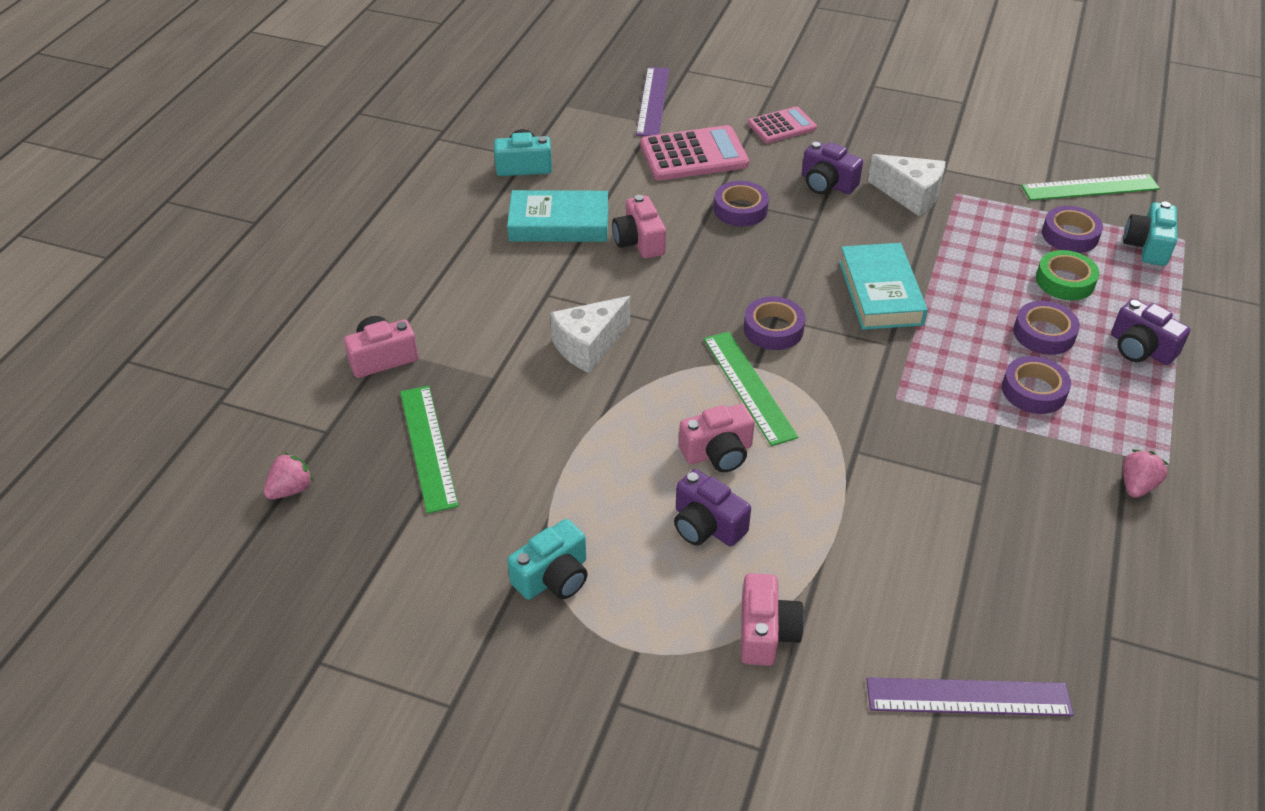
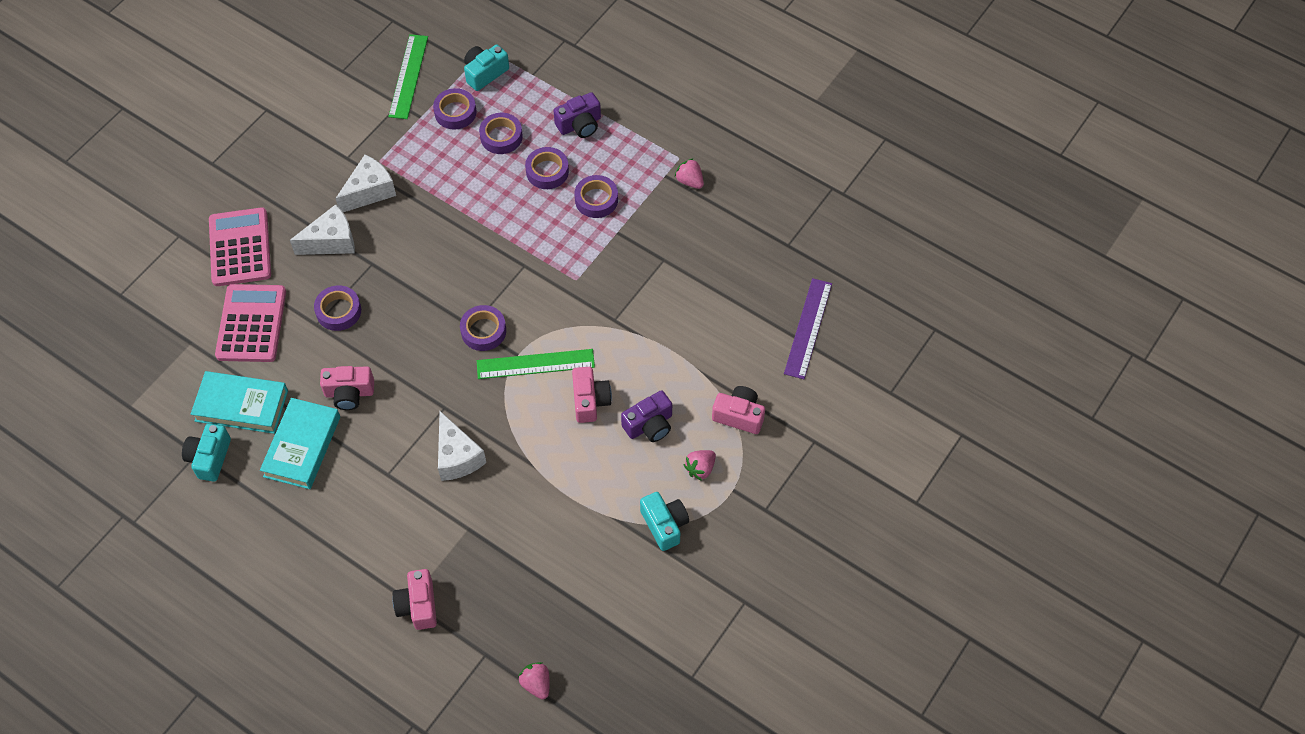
camera: 75 degrees left, 15 degrees up
(427, 447) = (524, 585): green ruler -> none
(653, 101) = (157, 333): purple ruler -> none
(657, 601) = (700, 468): none -> pink strawberry
(782, 126) = (240, 247): pink calculator -> pink calculator, size x1.60
(827, 184) = (331, 241): purple camera -> white cheese
(880, 293) = (471, 251): turquoise book -> turquoise book (241, 405)
(1065, 281) = (501, 137): green tape -> purple tape
(1147, 246) = (485, 73): turquoise camera -> turquoise camera turned 105 degrees clockwise

